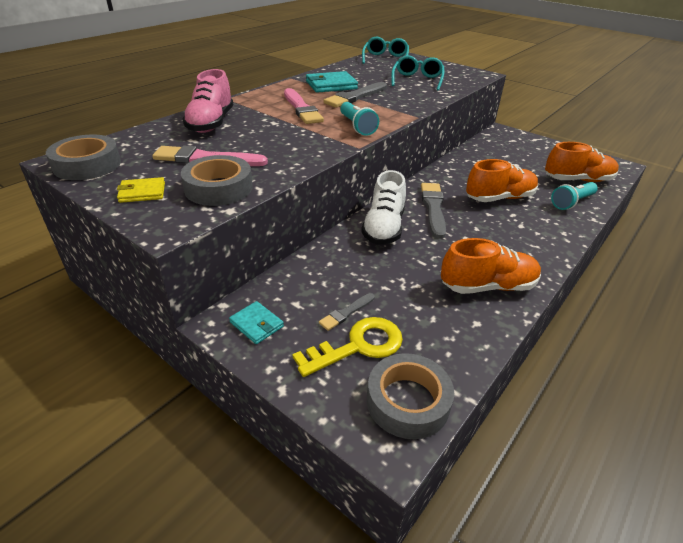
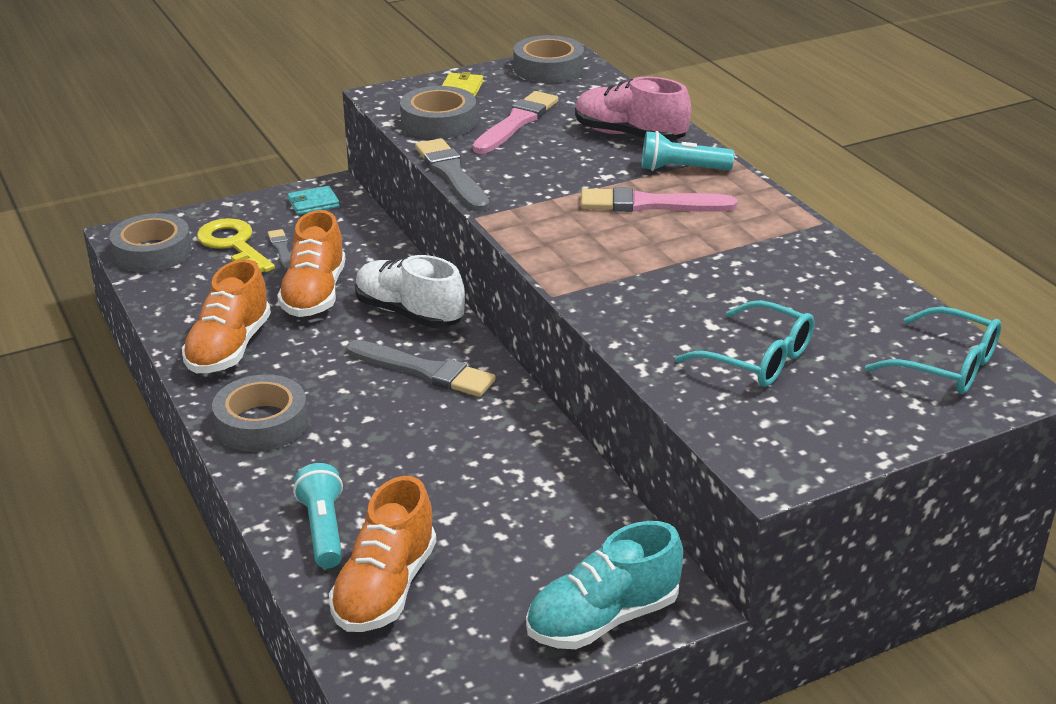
camera: 115 degrees right, 5 degrees down
(331, 85) = (760, 253): turquoise wallet -> none
(355, 97) = (684, 262): grey brush -> grey brush (452, 174)
(357, 126) = (548, 232): turquoise flashlight -> turquoise flashlight (681, 169)
(358, 346) = (233, 245): yellow key -> yellow key turned 150 degrees clockwise
(499, 198) = (401, 450): orange shoe -> orange shoe (314, 294)
(528, 140) = (602, 619): none -> turquoise shoe
(534, 245) = (261, 423): none -> grey tape

